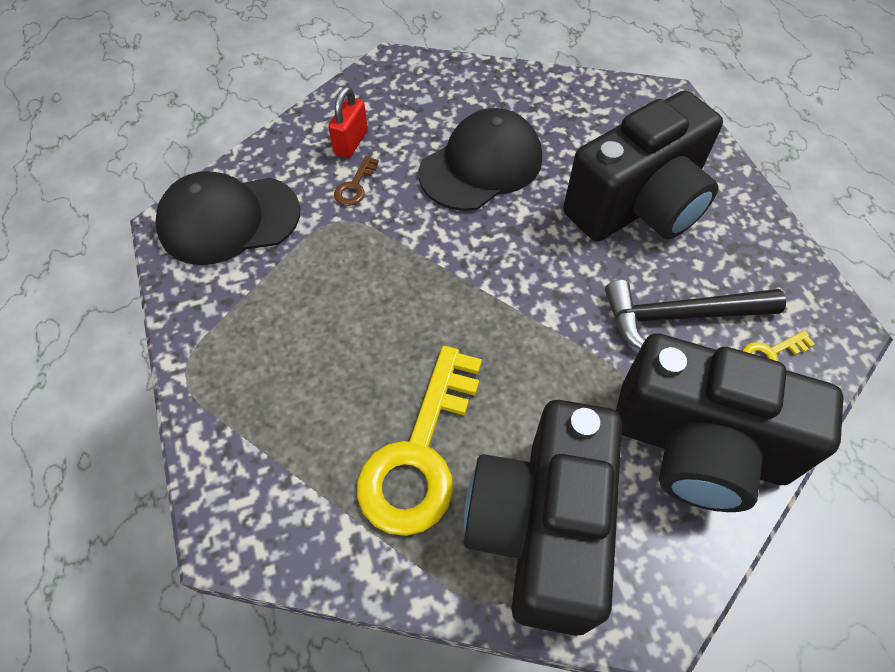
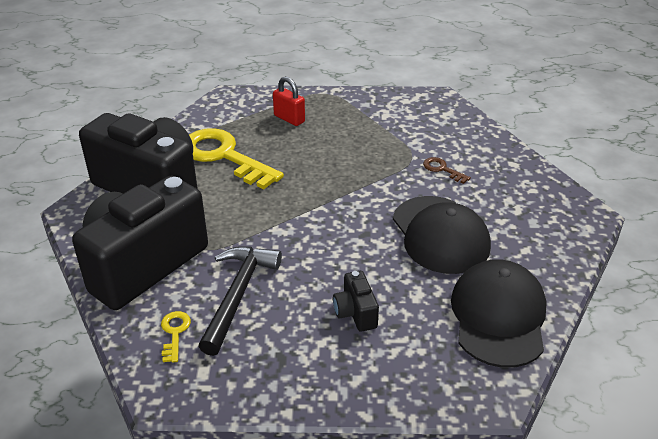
camera: 110 degrees right, 20 degrees down
(228, 220) = (432, 117): black cap -> black cap (498, 316)
(351, 142) = (489, 175): red padlock -> red padlock (289, 119)
(638, 206) = (355, 313): black camera -> black camera, size x0.41

